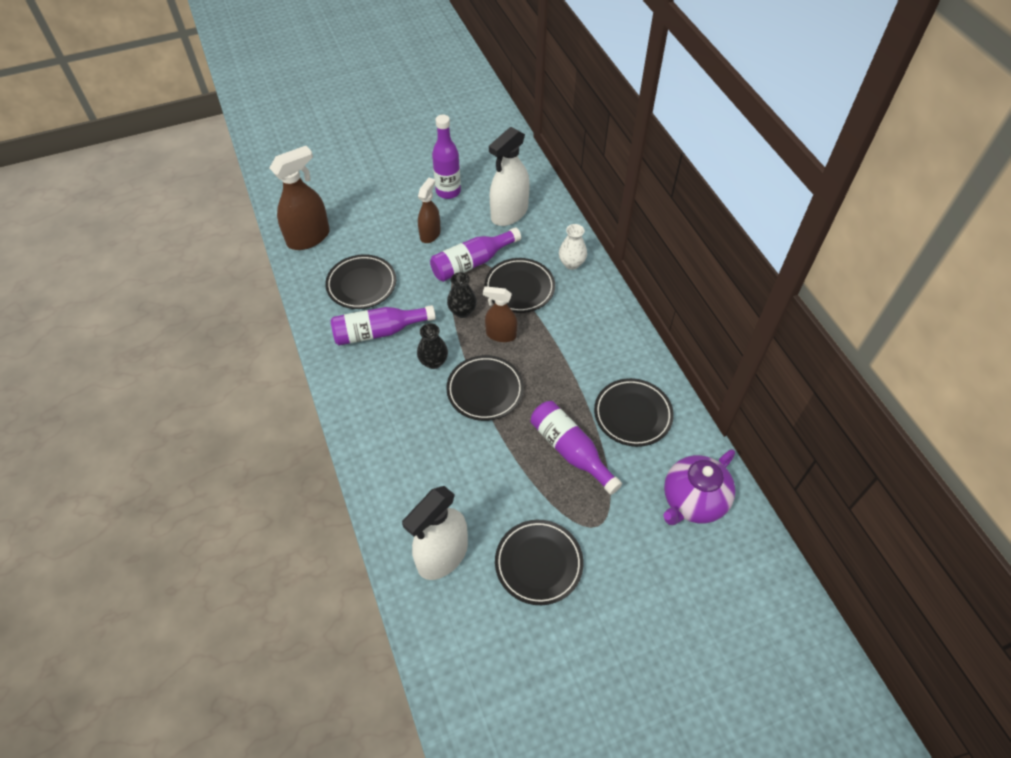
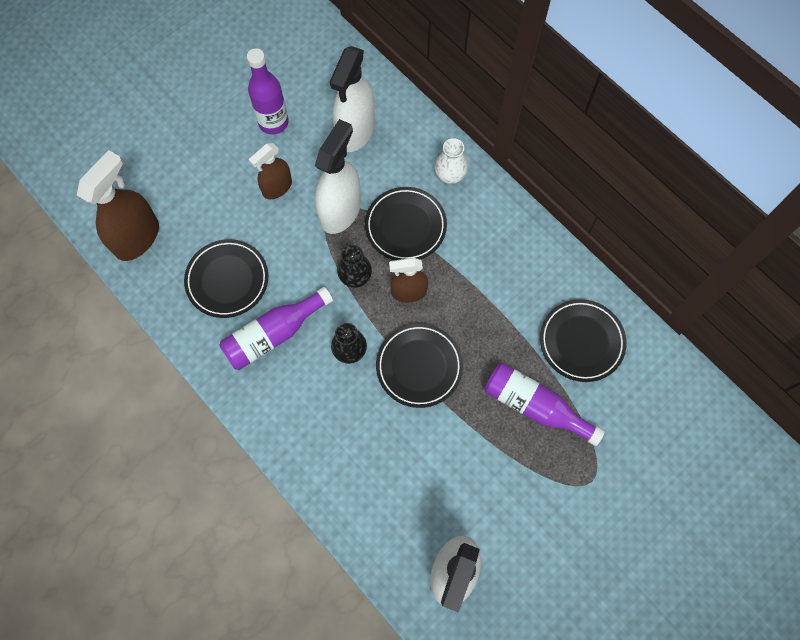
camera: 20 degrees left, 15 degrees up
(430, 234) = (277, 187): brown spray bottle -> brown spray bottle turned 135 degrees counterclockwise
(472, 263) = (340, 211): purple bottle -> white spray bottle
(538, 563) = (550, 543): black plate -> none
(692, 501) = (674, 420): purple teapot -> none

